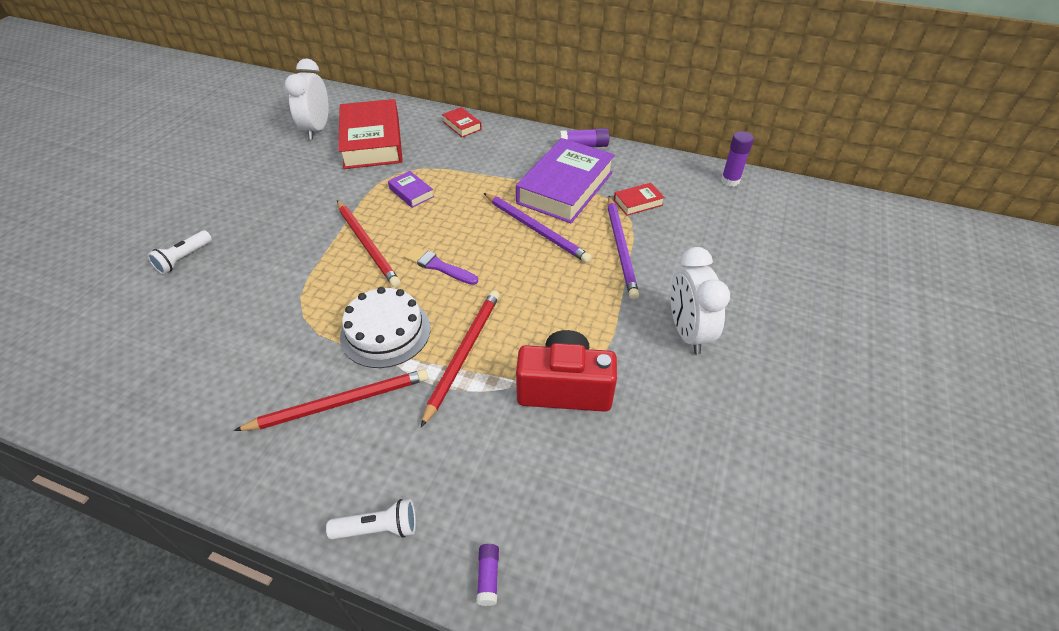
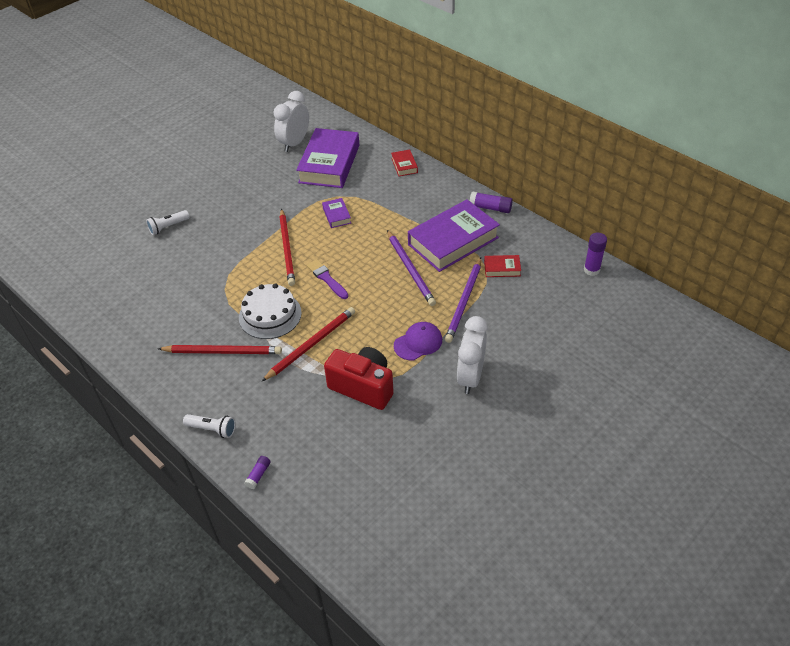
camera: 25 degrees right, 0 degrees up
(372, 141) = (329, 164): red book -> purple book
(598, 310) = (418, 343): none -> purple cap

